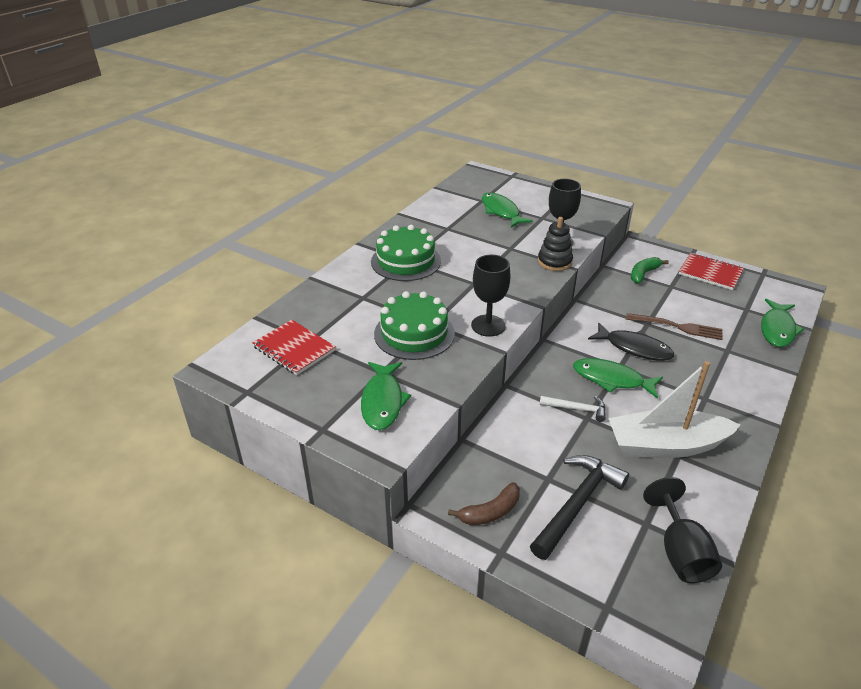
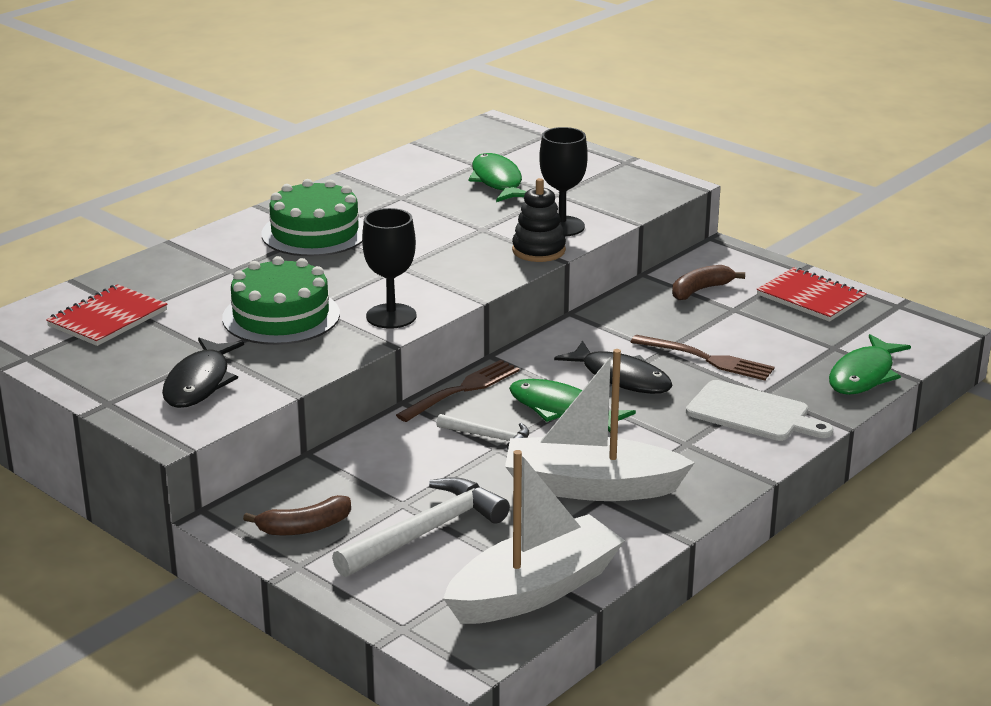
camera: 10 degrees right, 10 degrees down
(294, 349) = (108, 318): red notebook -> red notebook turned 75 degrees clockwise
(383, 401) = (199, 383): green fish -> black fish
(539, 370) = (462, 390): none -> brown fork
(577, 504) = (425, 532): black hammer -> white hammer
(643, 274) = (700, 290): green banana -> brown banana
(680, 552) = (534, 590): black goblet -> white boat
(730, 368) = (752, 413): none -> white cutting board

